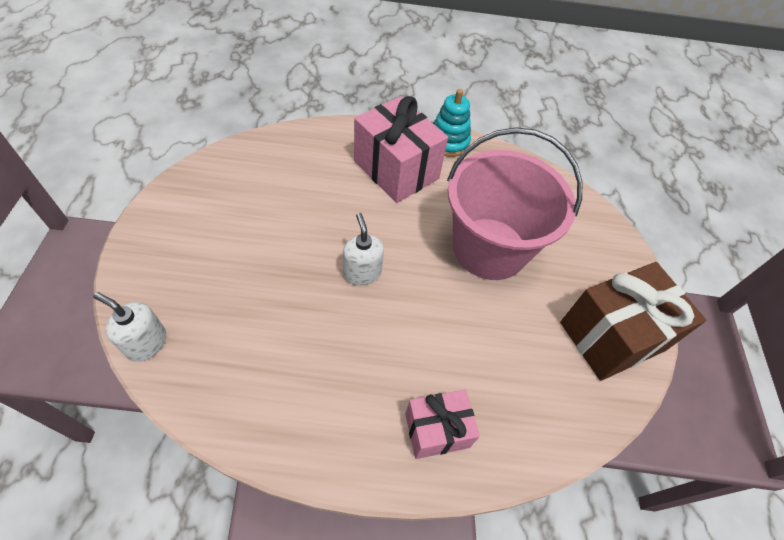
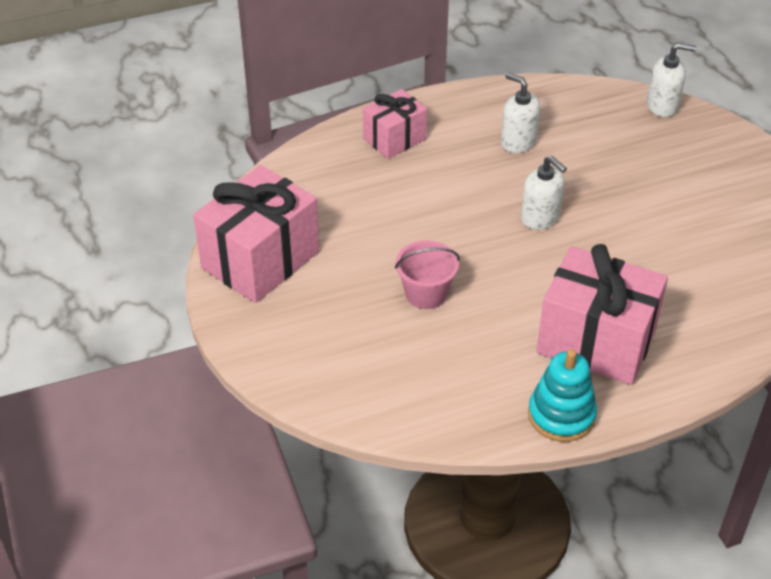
camera: 160 degrees right, 10 degrees down
(319, 364) = (518, 142): none -> white soap dispenser
(489, 248) = (426, 293): pink bucket -> pink bucket, size x0.44
(612, 336) = (260, 260): brown gift -> pink gift

